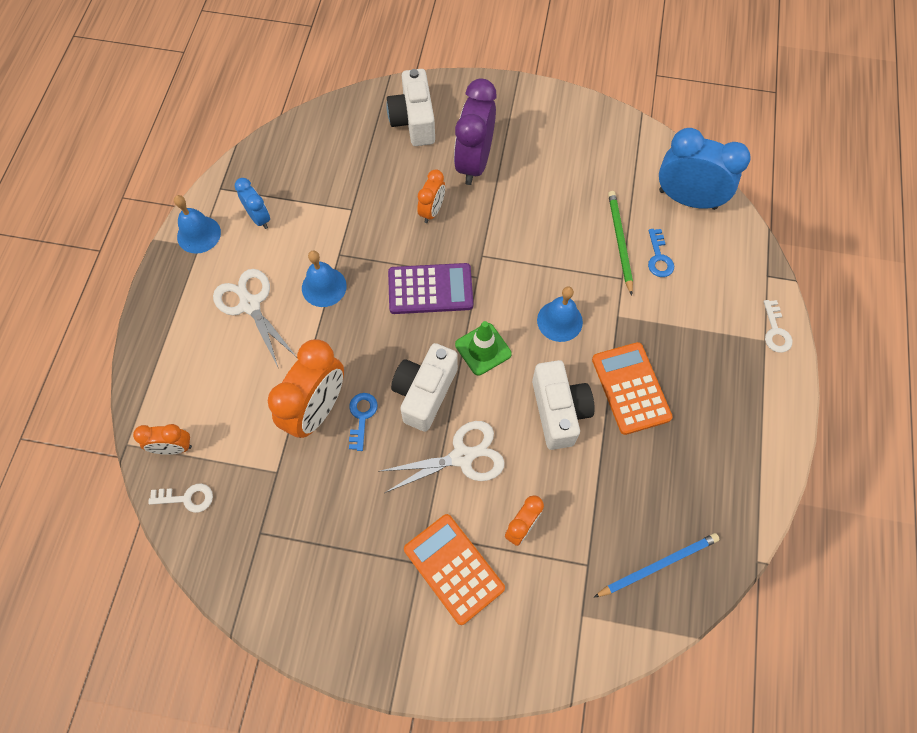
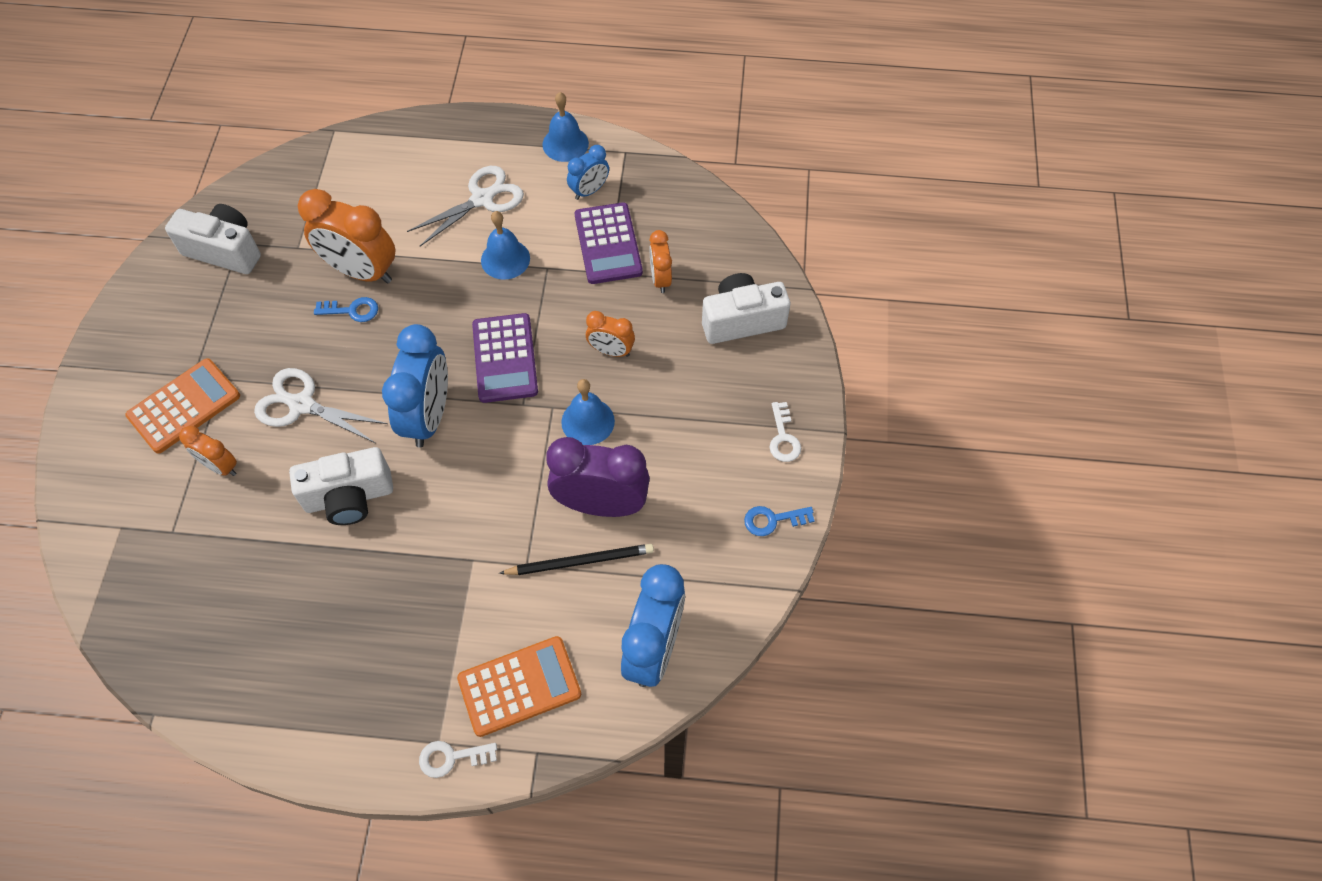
camera: 85 degrees right, 5 degrees down
(174, 448) = (328, 165): orange clock -> orange clock (660, 279)
(186, 498) = (277, 183): white key -> white key (783, 437)
(321, 207) = (608, 244): none -> purple calculator
(425, 393) = (377, 364): white camera -> white camera (224, 250)
(462, 457) = (302, 405): white scissors -> white scissors turned 135 degrees clockwise
(474, 163) = (686, 389): purple clock -> purple clock (601, 504)
(483, 349) = (428, 416): green traffic cone -> blue clock
(559, 321) = (465, 494): blue bell -> blue bell (588, 421)
(619, 241) = (580, 561): green pencil -> black pencil
(631, 388) = (375, 575): orange calculator -> orange calculator (519, 686)
(658, 257) = (559, 609): blue key -> blue key (773, 520)
(658, 565) = (162, 604): blue pencil -> none

